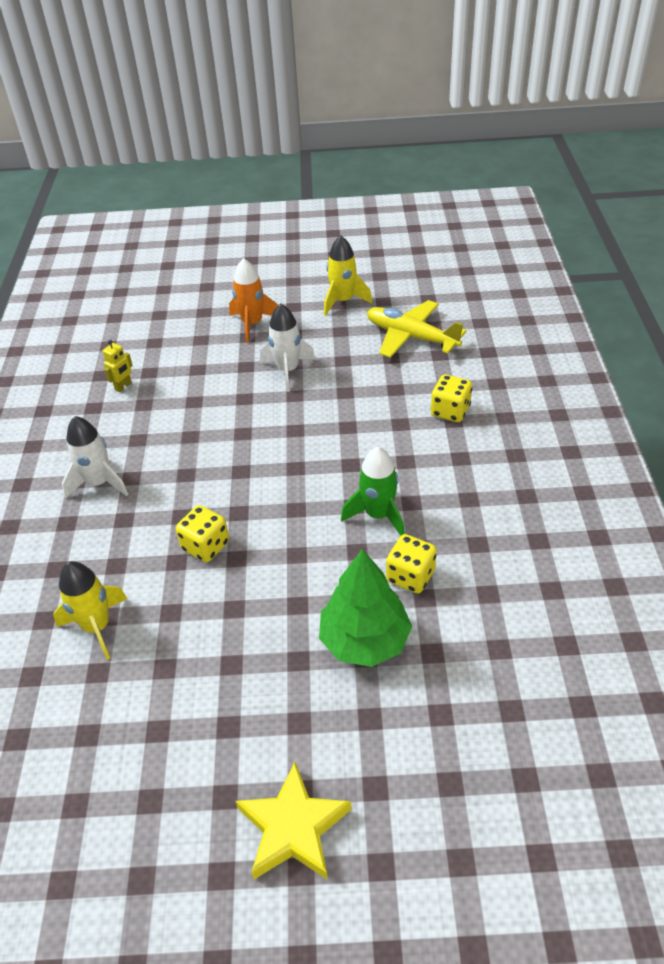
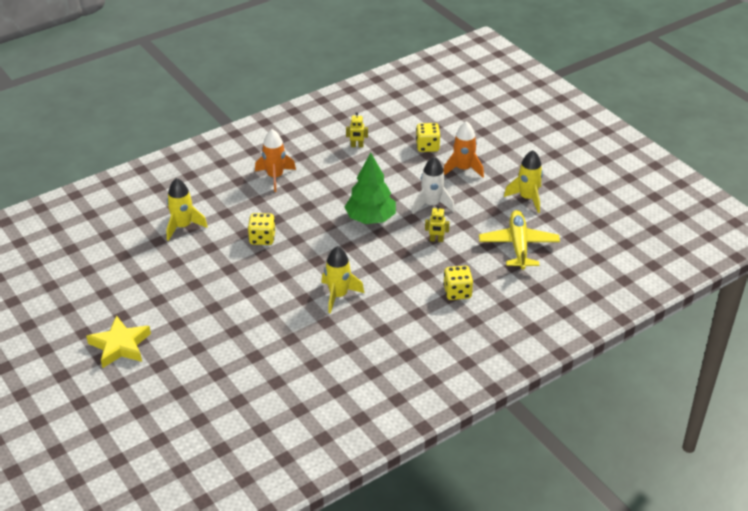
camera: 55 degrees right, 5 degrees down
(99, 483) = (275, 177): white rocket -> orange rocket
(350, 391) = (436, 240): none -> yellow robot
(364, 640) = (244, 326): green tree -> green tree (370, 218)
(378, 515) = (338, 295): green rocket -> yellow rocket
(410, 576) = (302, 327): yellow dice -> yellow dice (427, 146)

